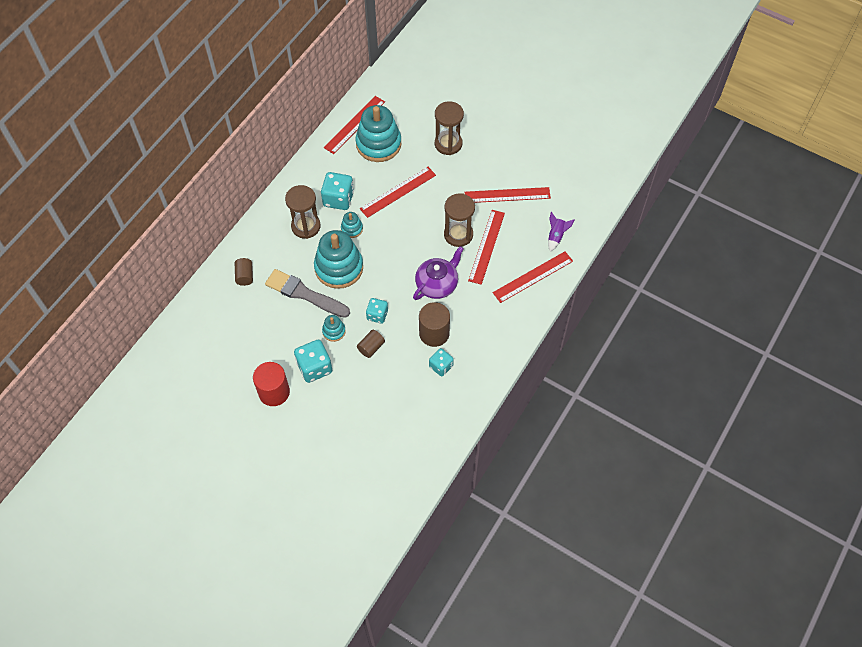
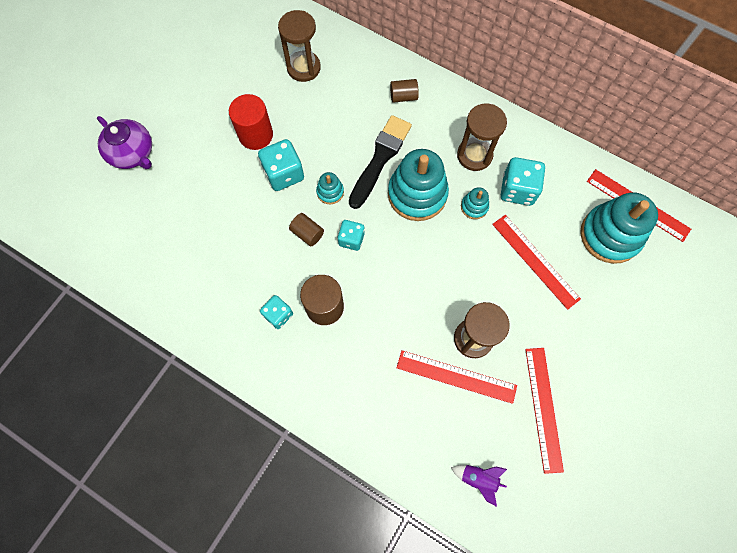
camera: 90 degrees right, 10 degrees up
(304, 294) = (380, 158): grey brush -> black brush
(437, 284) = (395, 311): purple teapot -> purple teapot (133, 153)
(448, 144) = (623, 326): brown hourglass -> brown hourglass (303, 68)
(533, 277) = (409, 440): red ruler -> none

